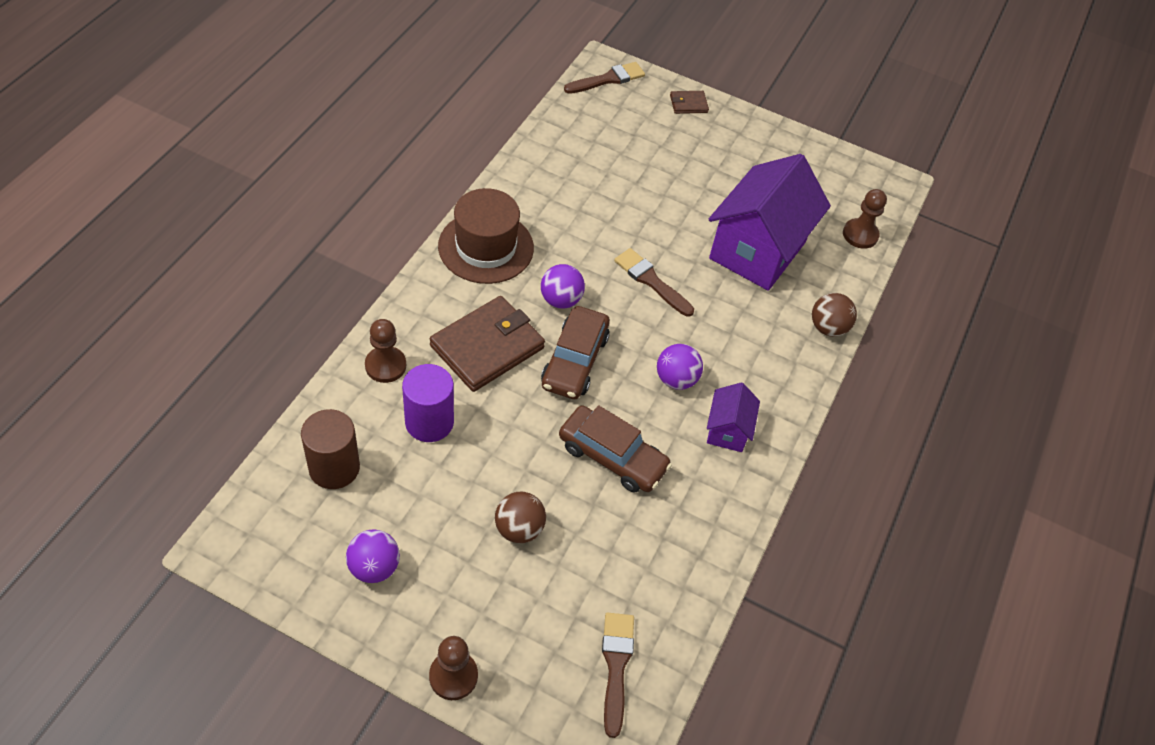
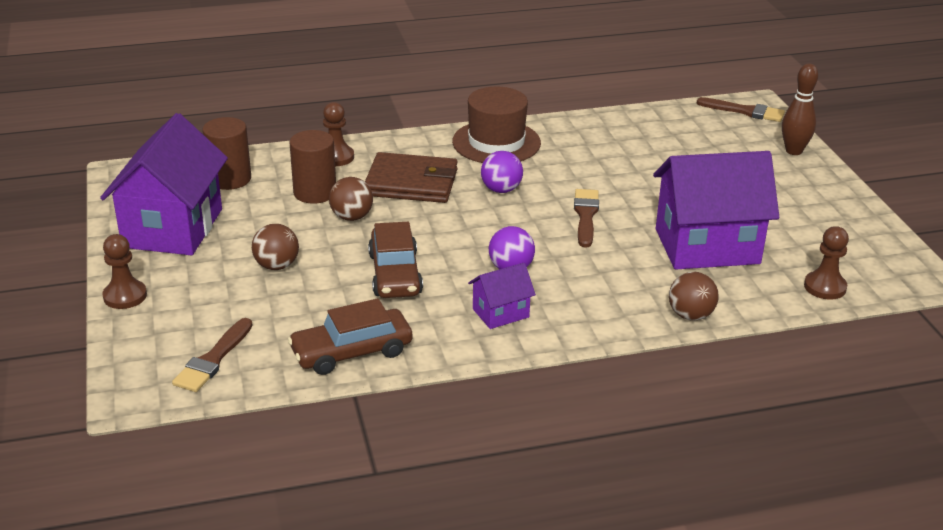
camera: 55 degrees right, 20 degrees down
(374, 567) = (173, 228): purple ball -> purple house
(429, 422) = (315, 193): purple cylinder -> brown cylinder
(497, 424) = (352, 217): none -> brown ball
(574, 361) = (456, 220): brown car -> brown car (351, 352)
(616, 666) = (213, 359): brown brush -> brown brush turned 150 degrees clockwise
(688, 104) = (793, 151): brown wallet -> brown bowling pin

